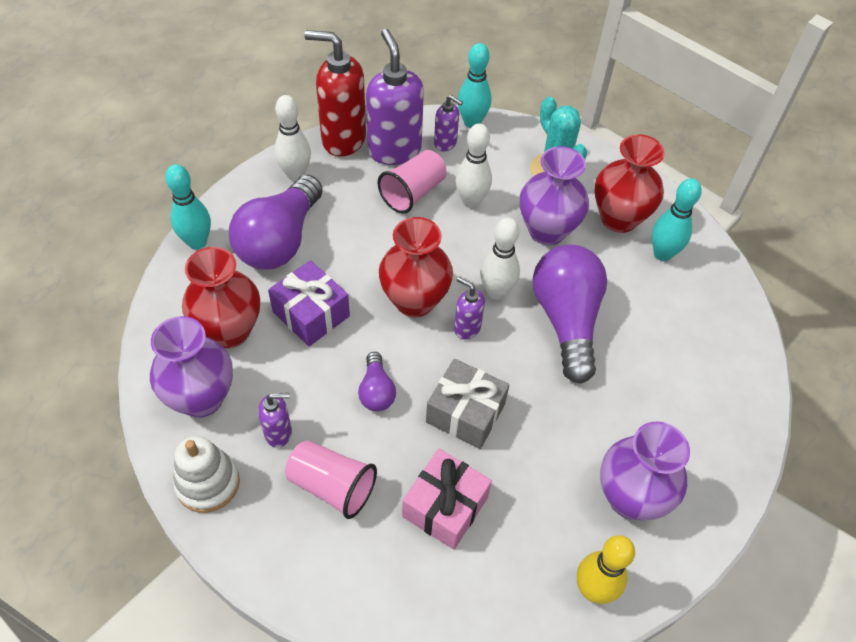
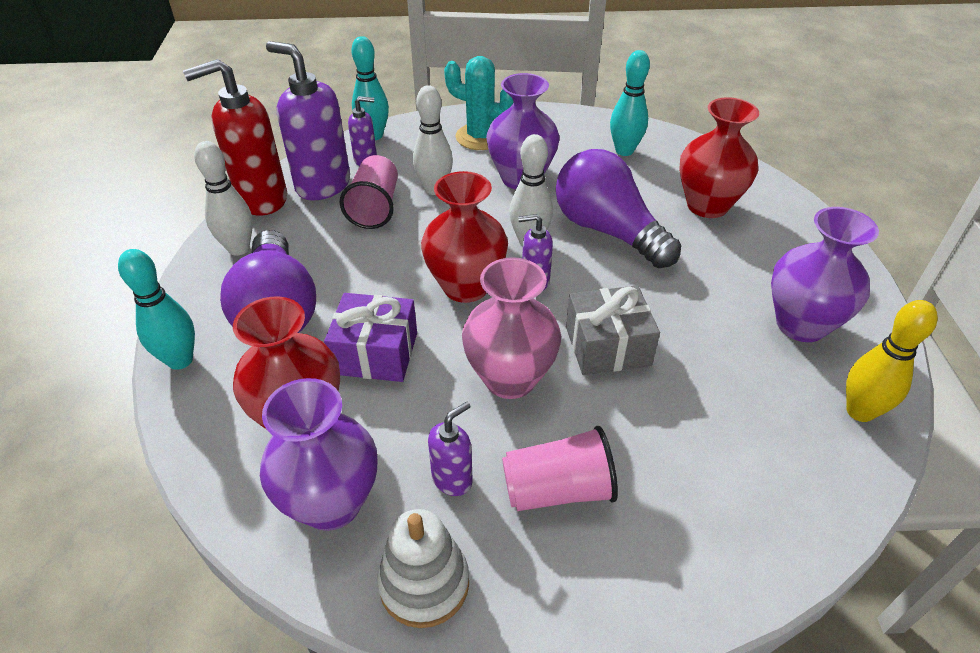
camera: 35 degrees left, 10 degrees down
(376, 391) = (510, 378): purple light bulb -> pink vase
(445, 507) = (677, 433): pink gift -> none
(619, 218) = (566, 144): red vase -> red vase (707, 205)

